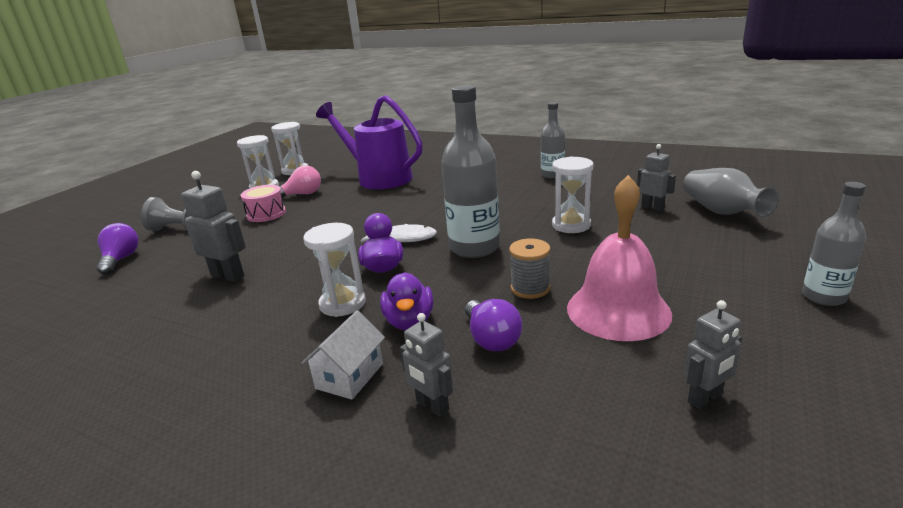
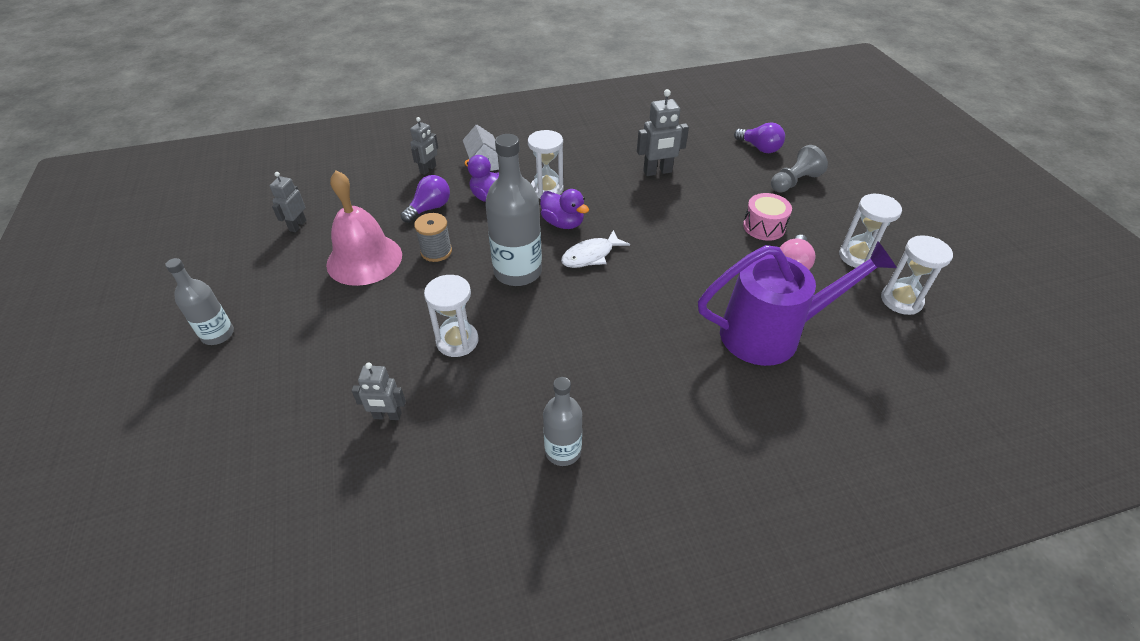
camera: 135 degrees right, 20 degrees up
(432, 406) = (428, 169): grey robot -> grey robot turned 120 degrees clockwise
(491, 339) = (430, 208): purple light bulb -> purple light bulb turned 105 degrees clockwise
(721, 212) = (305, 443): grey vase -> none

